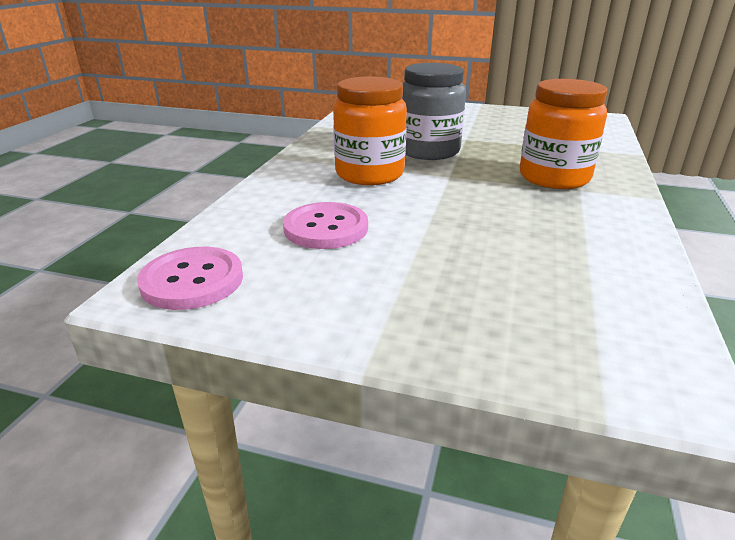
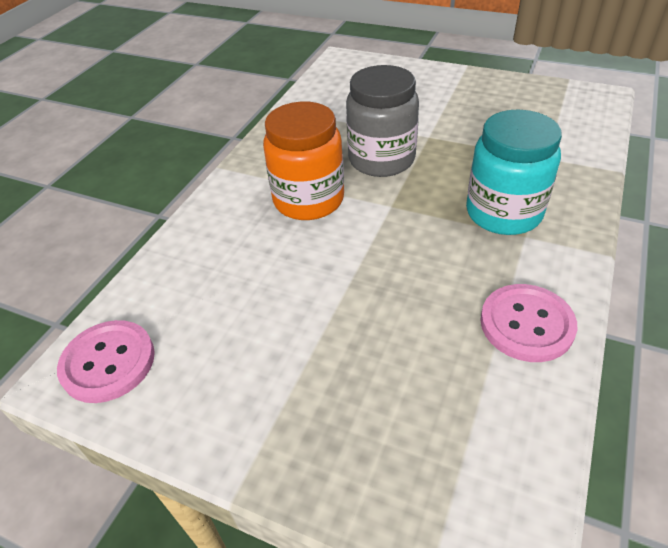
camera: 10 degrees right, 15 degrees up
(326, 228) = (244, 290): pink button -> pink button (526, 324)
(554, 177) = (503, 213): orange jar -> turquoise jar

